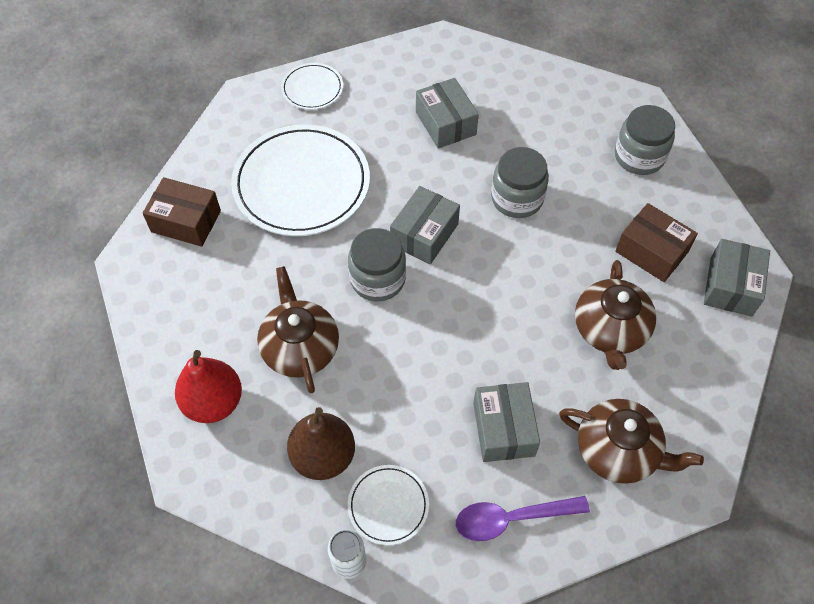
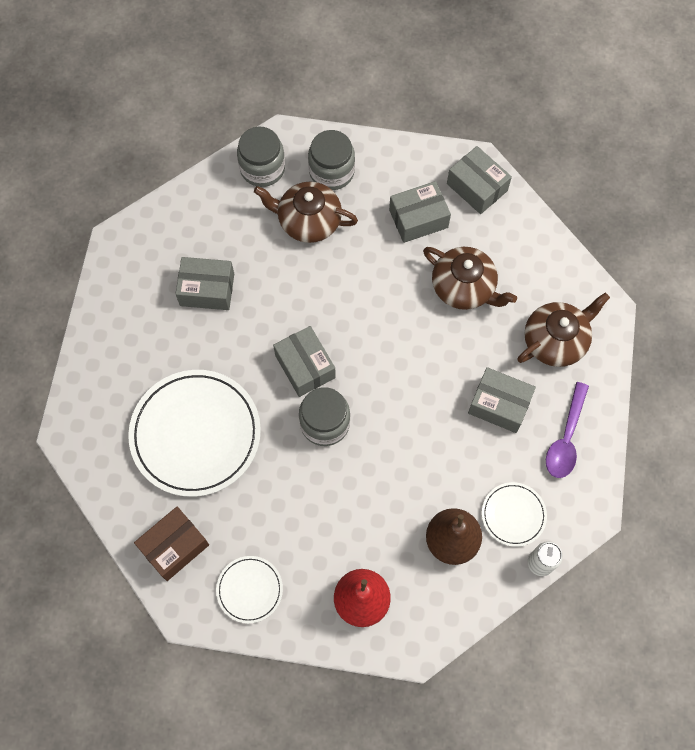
camera: 60 degrees left, 10 degrees up
(300, 347) = (351, 512): brown teapot -> brown teapot (308, 221)
(312, 88) = (97, 374): white plate -> white plate (249, 590)
(517, 198) = (314, 280): grey jar -> grey jar (262, 168)
(651, 251) = (418, 219): brown box -> grey box

